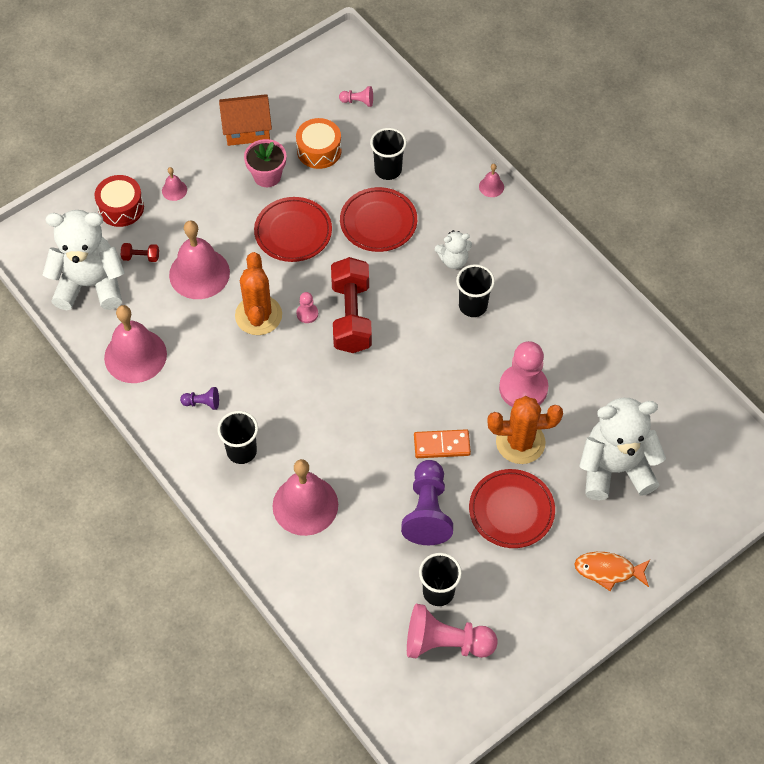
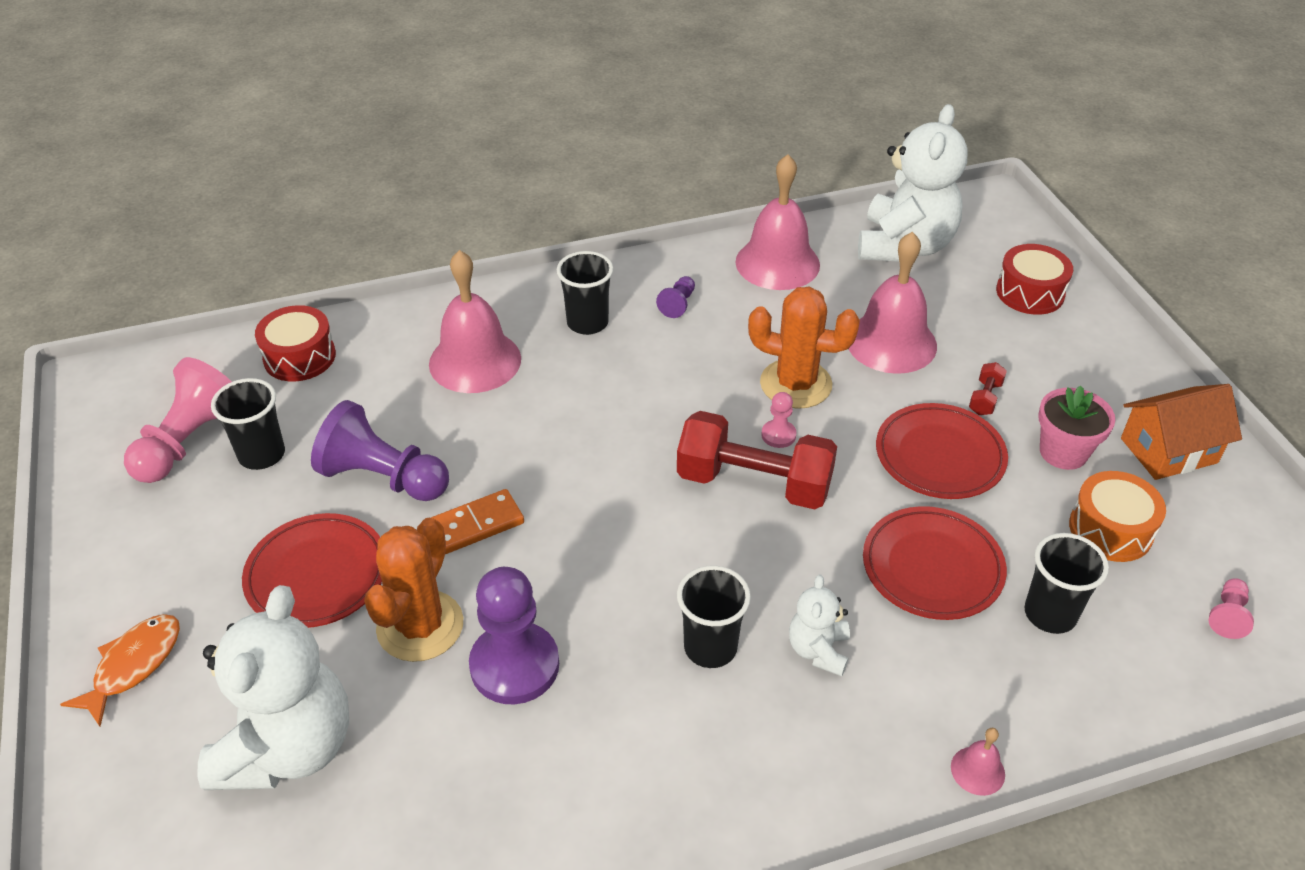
camera: 110 degrees right, 15 degrees down
(141, 257) = (937, 295): red dumbbell -> red dumbbell (985, 398)
(174, 190) = (1052, 347): pink bell -> none
(247, 129) = (1168, 450): orange house -> orange house turned 60 degrees clockwise
(343, 619) = (299, 357): none -> red drum
(442, 445) = (475, 525): orange domino -> orange domino turned 45 degrees clockwise
(523, 388) = (514, 665): pink pawn -> purple pawn

